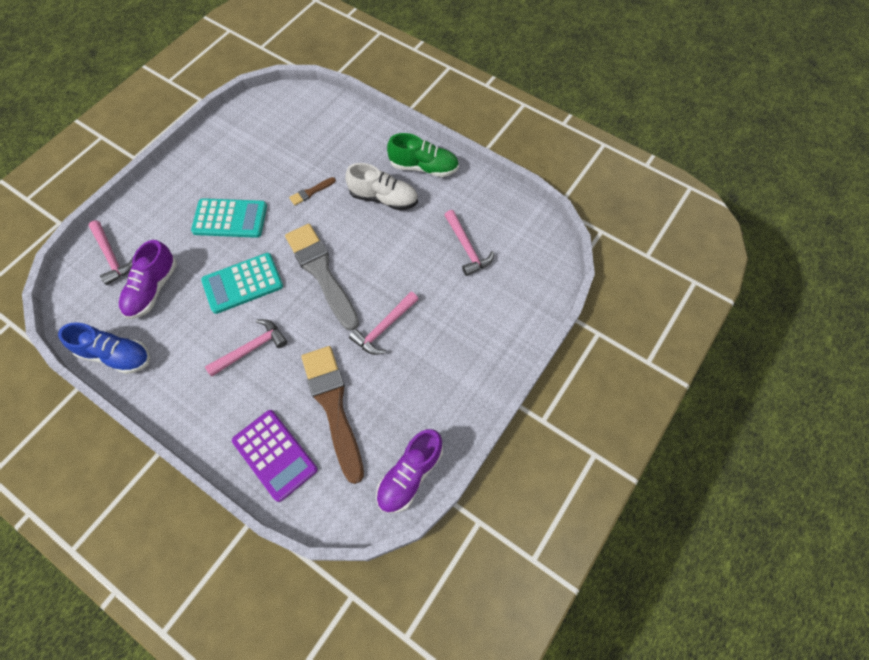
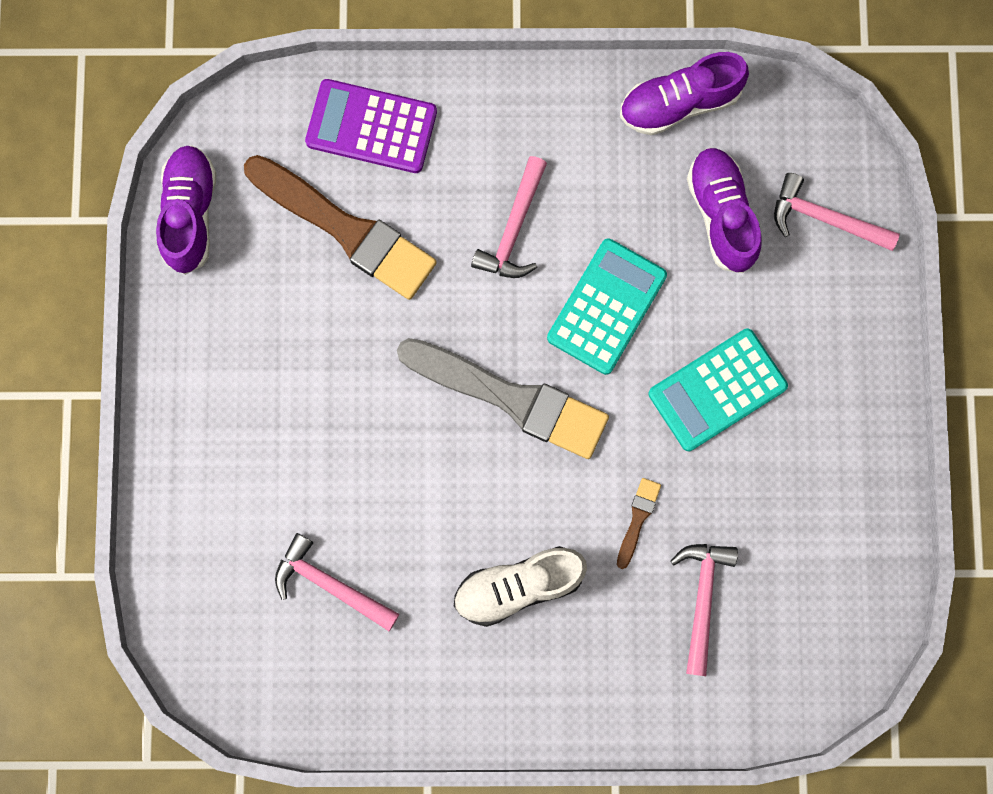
camera: 145 degrees right, 15 degrees up
(116, 355) = (679, 103): blue shoe -> purple shoe
(384, 327) = (360, 377): pink hammer -> pink hammer (702, 599)
(424, 167) = (499, 690): green shoe -> none

